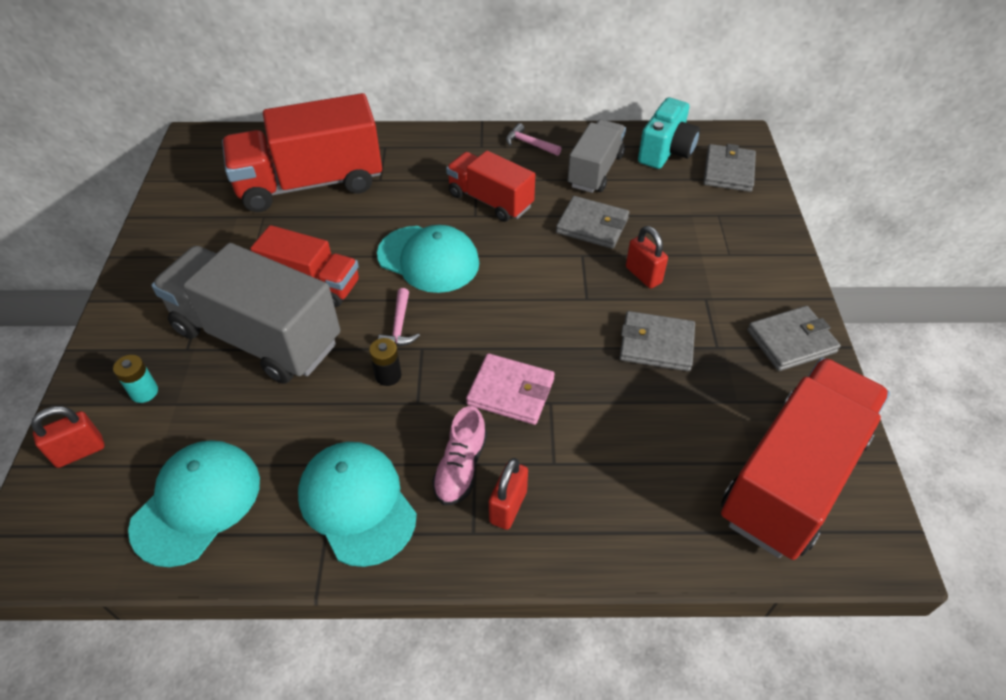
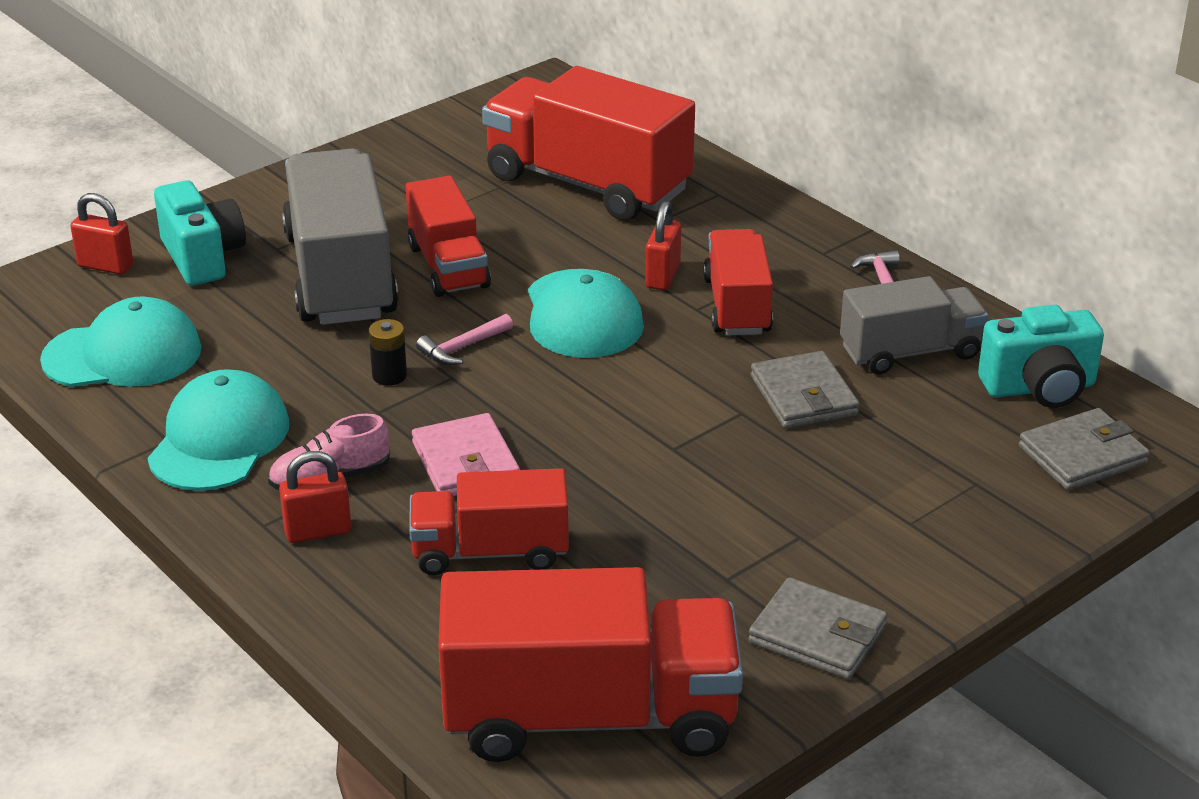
camera: 50 degrees right, 15 degrees down
(144, 392) = (202, 257): turquoise battery -> turquoise camera
(607, 432) = (490, 552): none -> red truck
(643, 275) = (771, 472): red padlock -> red padlock (662, 276)
(656, 344) = (668, 530): grey wallet -> none

